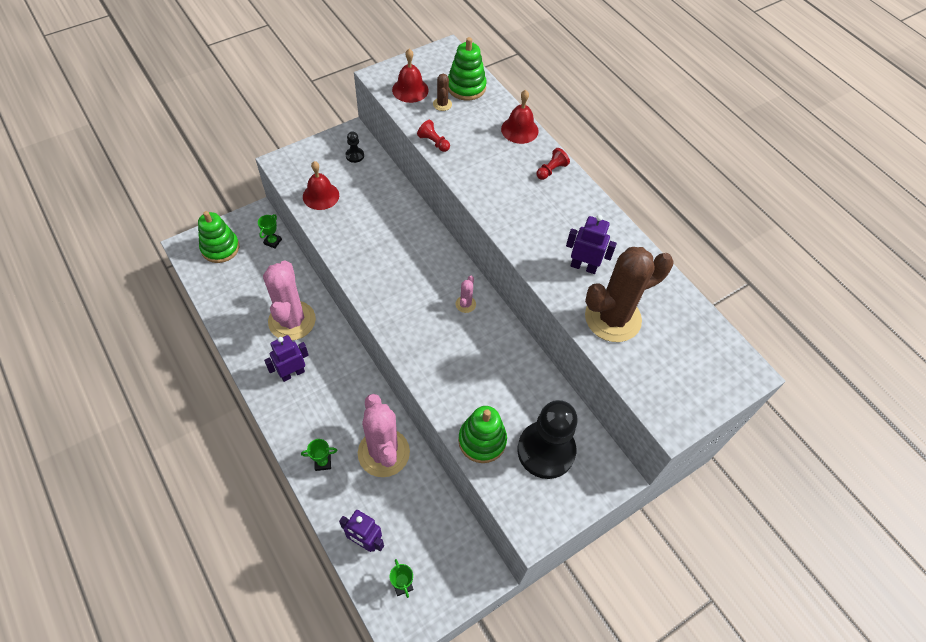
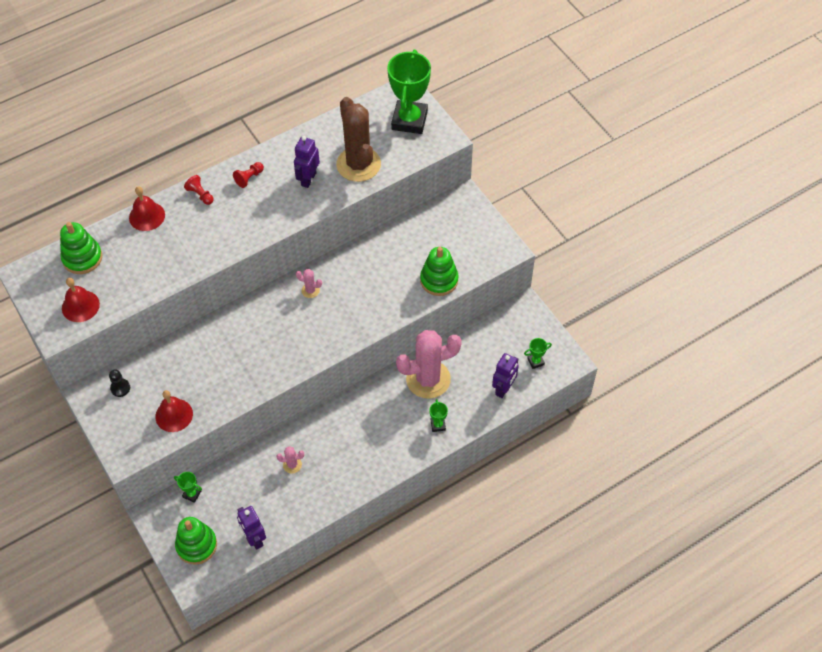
camera: 85 degrees left, 0 degrees up
(292, 321) = (292, 465): pink cactus -> pink cactus, size x0.41
(292, 373) = (350, 458): purple robot -> purple robot (254, 539)
(433, 142) = (157, 284): red pawn -> red pawn (249, 178)
(442, 104) = (105, 278): brown cactus -> none
(546, 451) = (446, 239): black pawn -> none
(696, 377) = (409, 120): none -> green trophy

